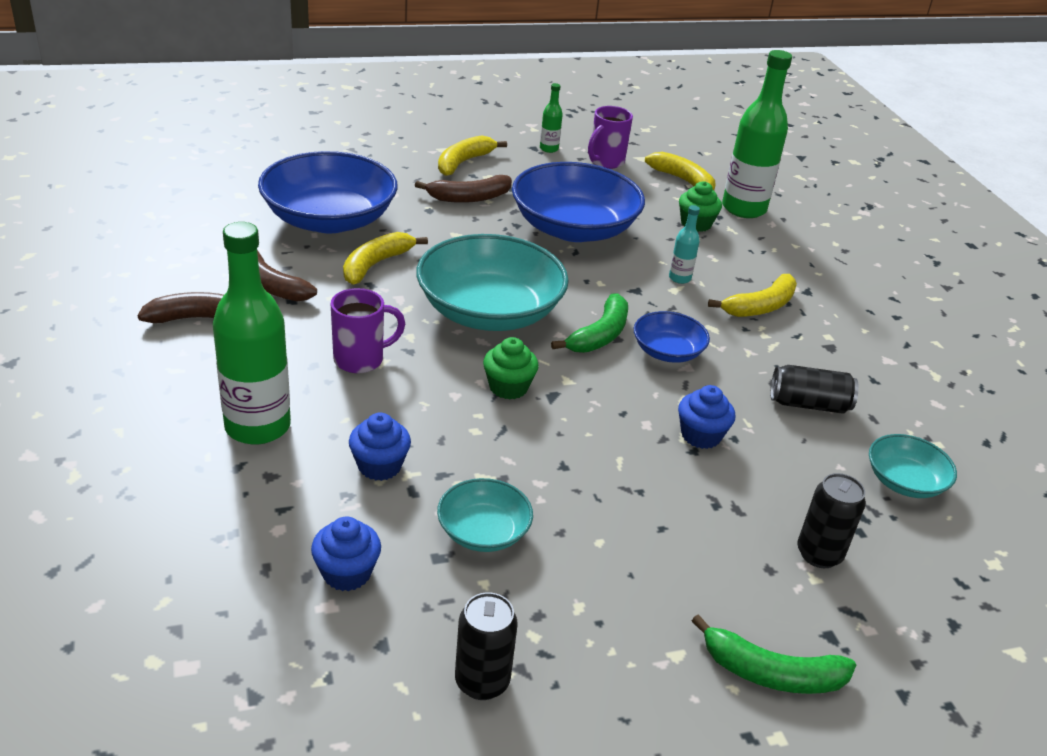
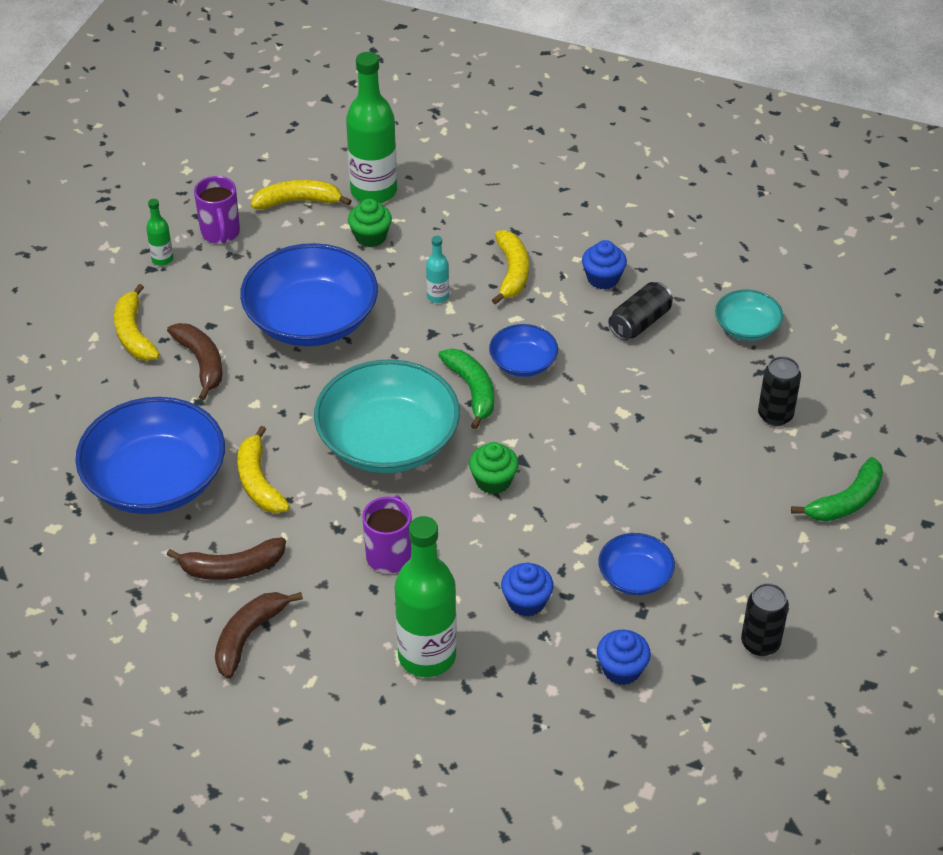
camera: 50 degrees left, 10 degrees up
(469, 198) = (201, 363): brown banana -> brown banana turned 45 degrees counterclockwise
(483, 531) = (635, 576): turquoise bowl -> blue bowl
(701, 435) = (627, 403): blue cupcake -> blue cupcake (603, 278)

